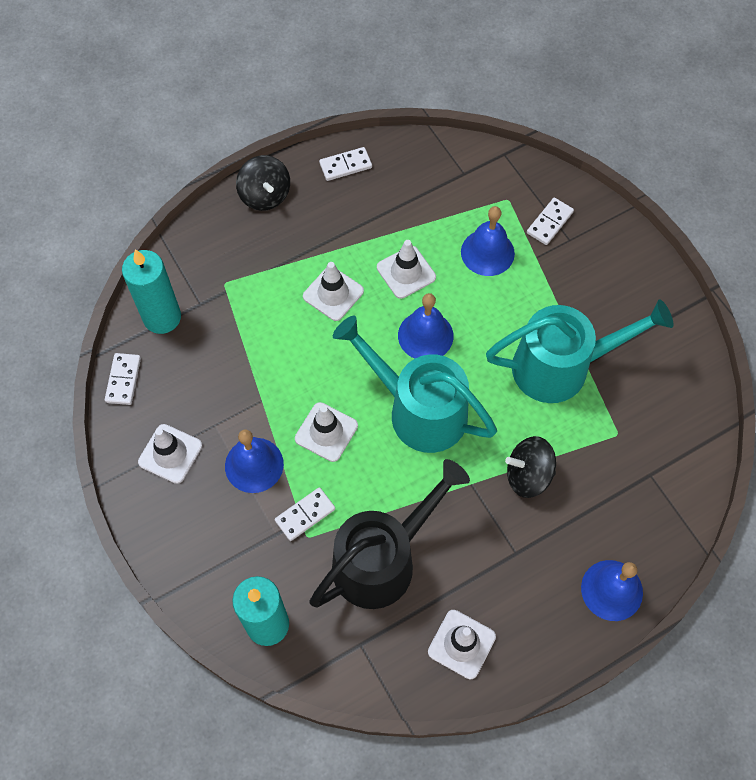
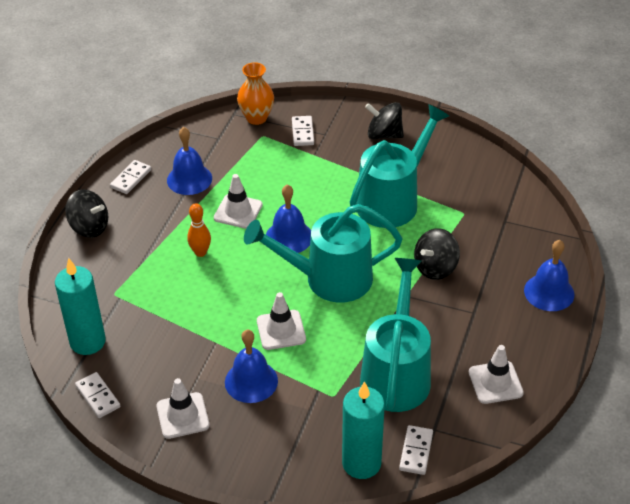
camera: 40 degrees left, 20 degrees down
(305, 515) = (318, 385): white domino -> white domino (416, 451)
(333, 294) = (200, 252): white traffic cone -> orange bowling pin
(383, 559) = (396, 373): black watering can -> turquoise watering can
(487, 252) = (280, 170): blue bell -> blue bell (189, 179)
(521, 174) = (256, 118): none -> orange vase
(627, 282) = (384, 135): none -> black spinning top

